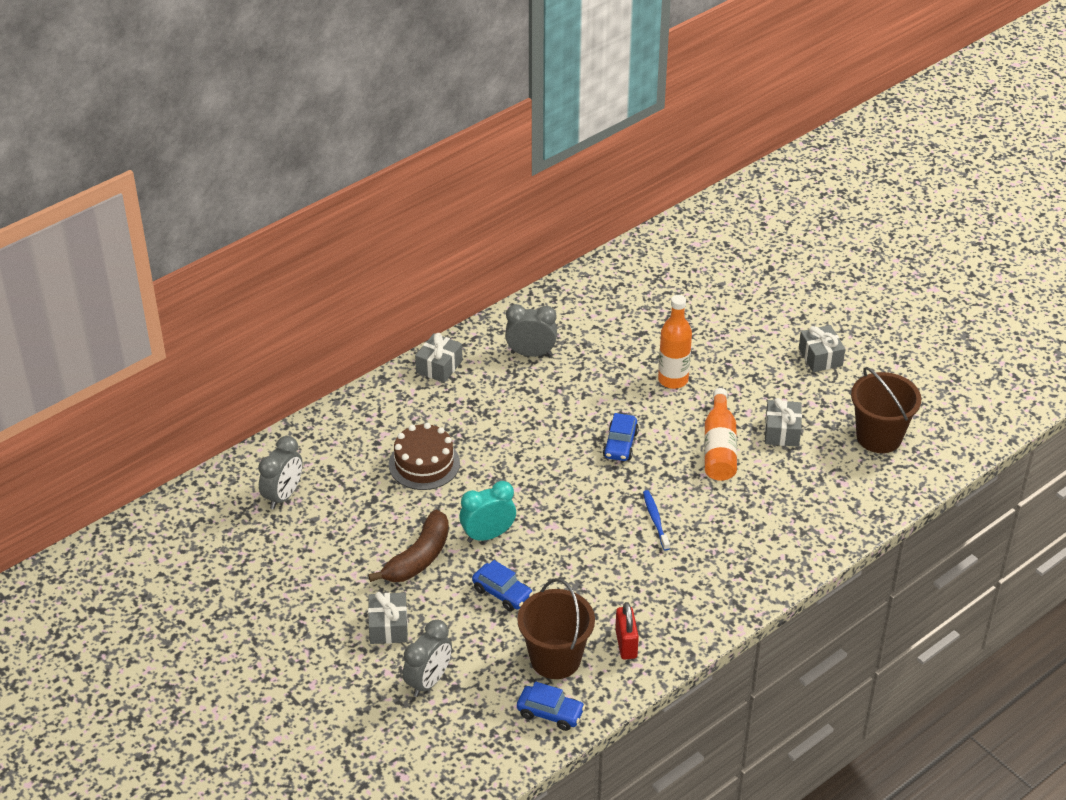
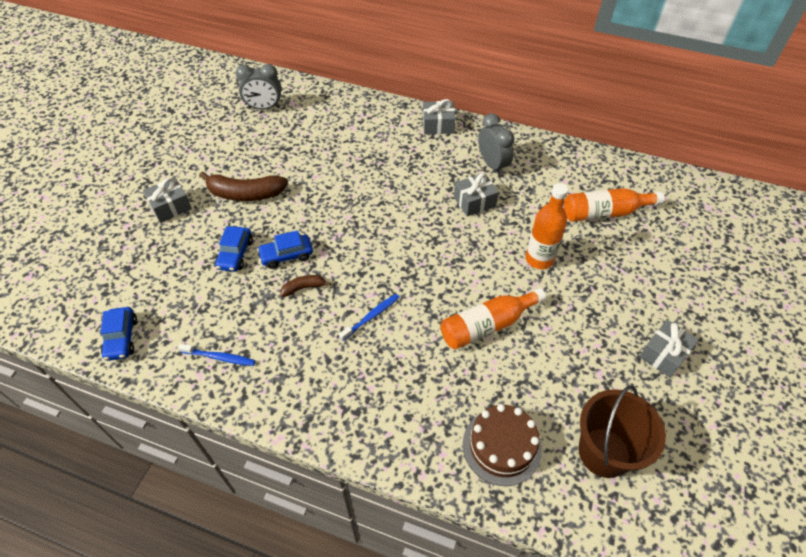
camera: 60 degrees right, 10 degrees up
(424, 463) = (338, 158): brown cake -> brown cake (501, 446)
(428, 681) = (126, 251): grey clock -> none
(488, 535) = (290, 221): turquoise clock -> none
(555, 659) = (181, 316): brown bucket -> none
(586, 555) = (304, 288): none -> brown banana
(620, 444) = (439, 257): blue car -> blue car (286, 255)
(626, 644) = (219, 357): red padlock -> blue toothbrush
(652, 310) = (605, 212): none -> orange bottle
(782, 431) = (543, 365): grey gift -> grey gift (474, 202)

